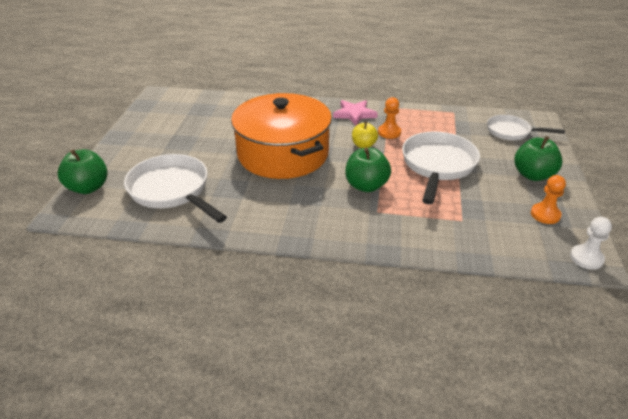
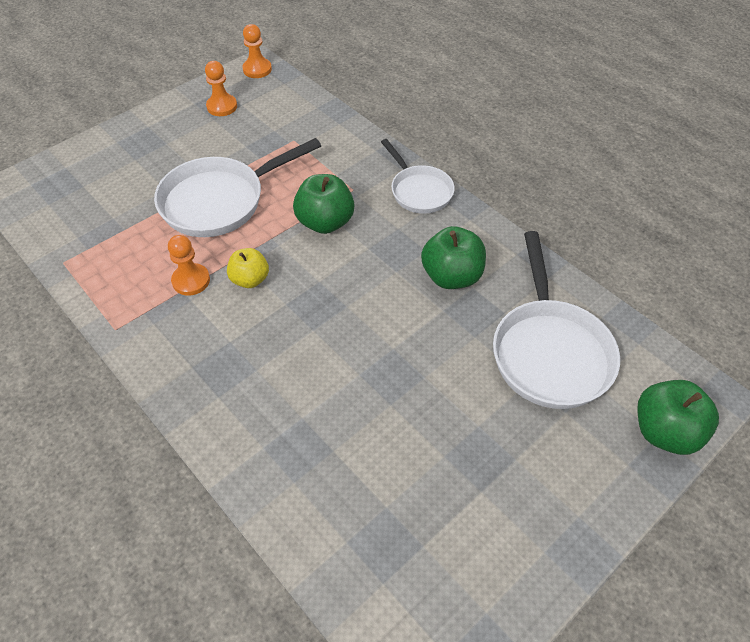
camera: 140 degrees left, 15 degrees up
(283, 154) = (361, 330): orange pot -> none
(354, 114) = (179, 347): pink star -> none
(511, 132) = (70, 192): white pan -> white pan (419, 191)
(533, 175) = (158, 139): green apple -> green apple (451, 276)
(586, 258) = (257, 69): white pawn -> orange pawn

